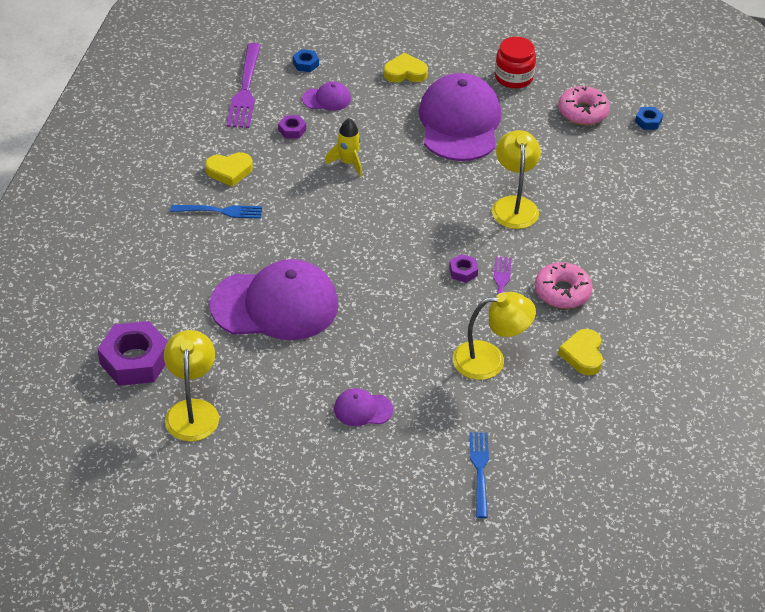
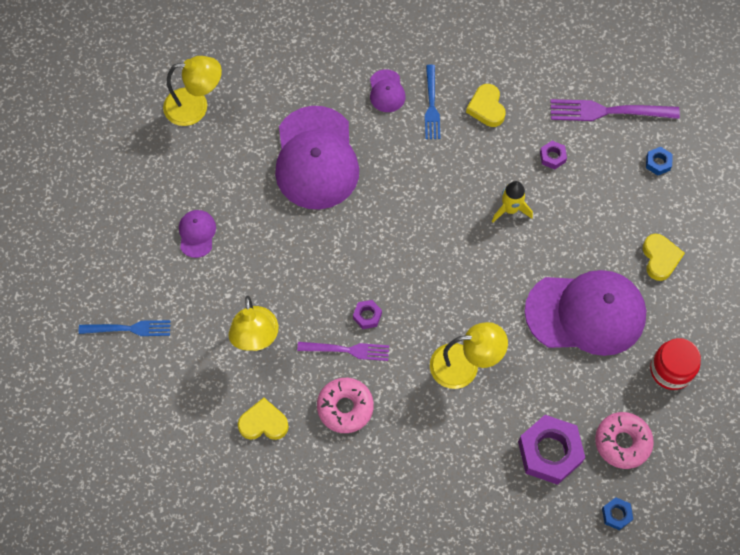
camera: 90 degrees right, 20 degrees up
(135, 360) = (248, 59): purple nut -> purple nut (549, 452)
(327, 99) = (605, 185): purple cap -> purple cap (386, 91)

